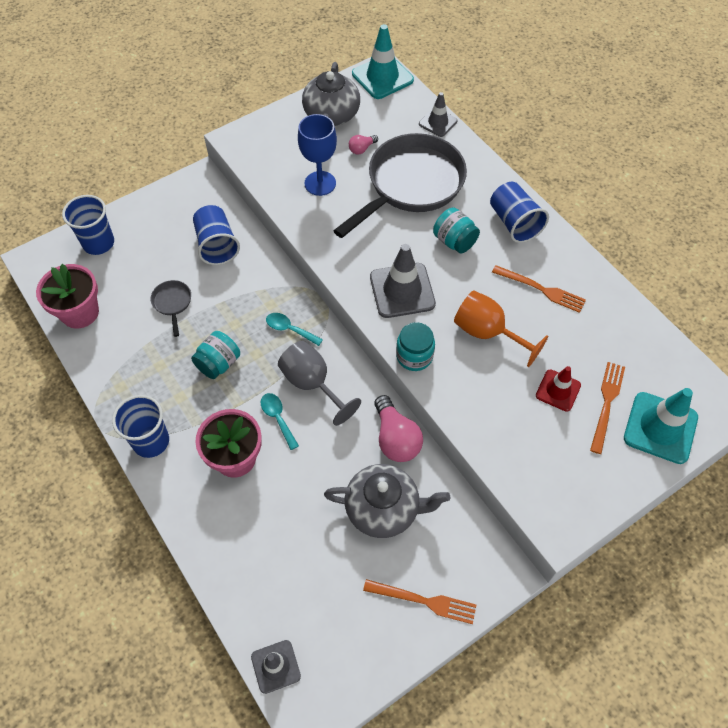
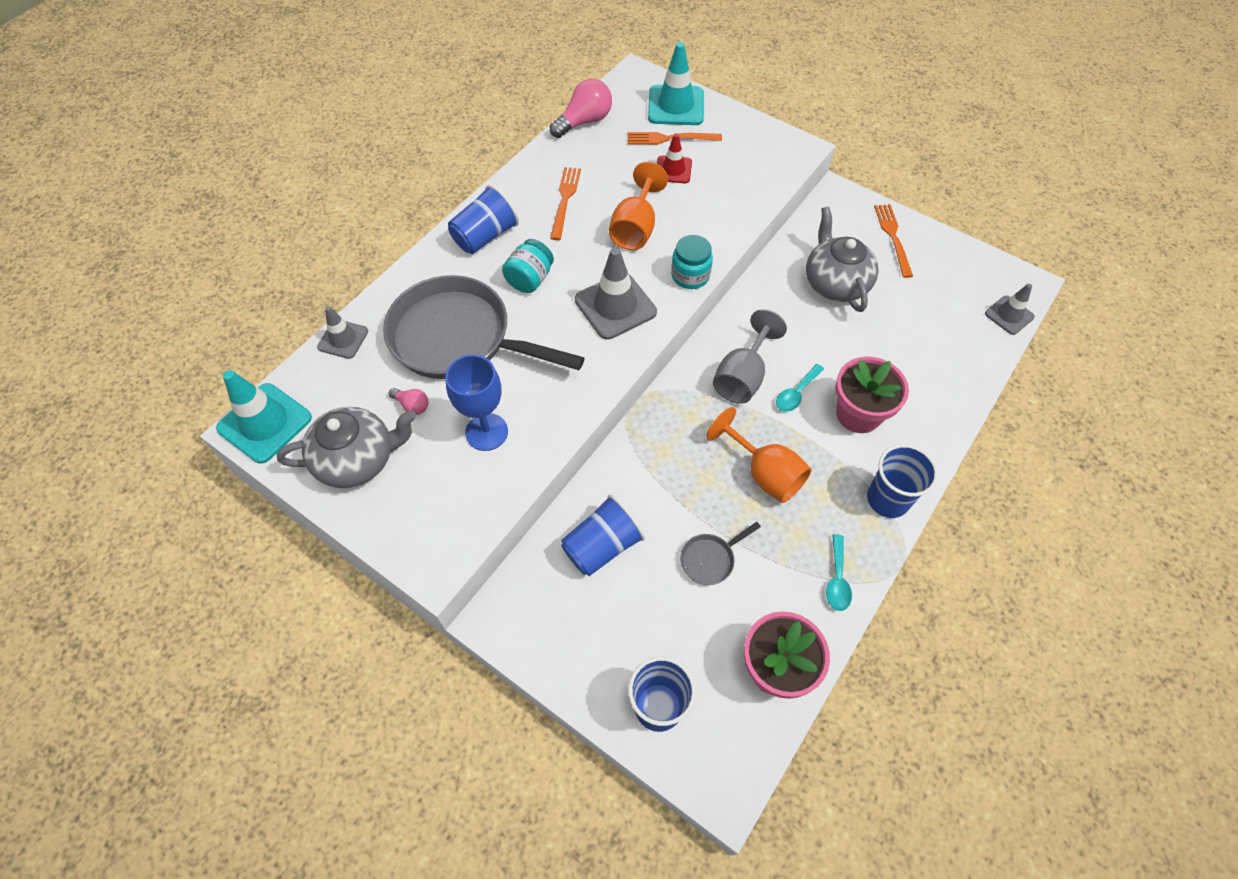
camera: 110 degrees left, 0 degrees up
(218, 363) = (764, 473): turquoise jar -> orange goblet
(289, 329) = (687, 421): turquoise spoon -> turquoise spoon (837, 580)
(395, 438) = (763, 293): pink light bulb -> pink light bulb (584, 121)

